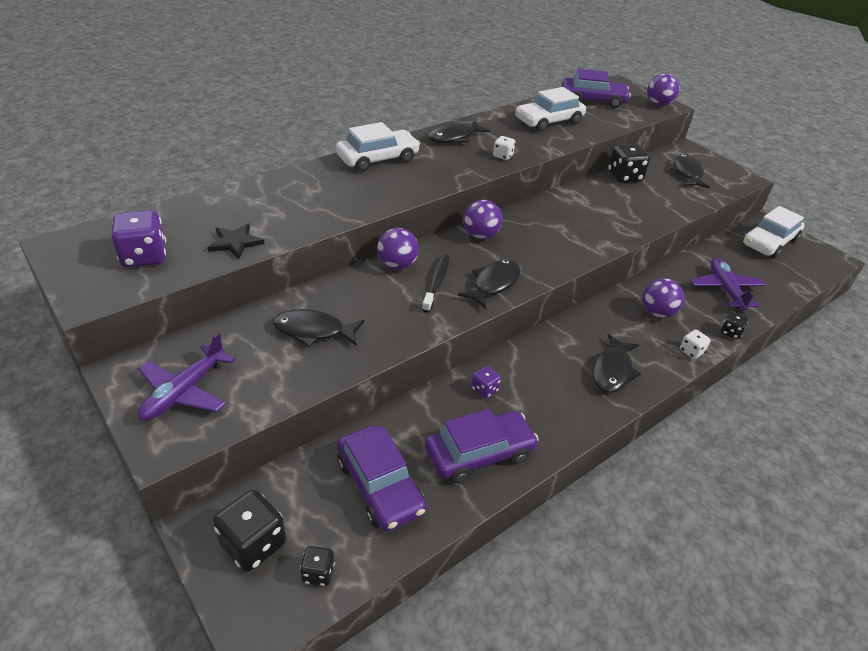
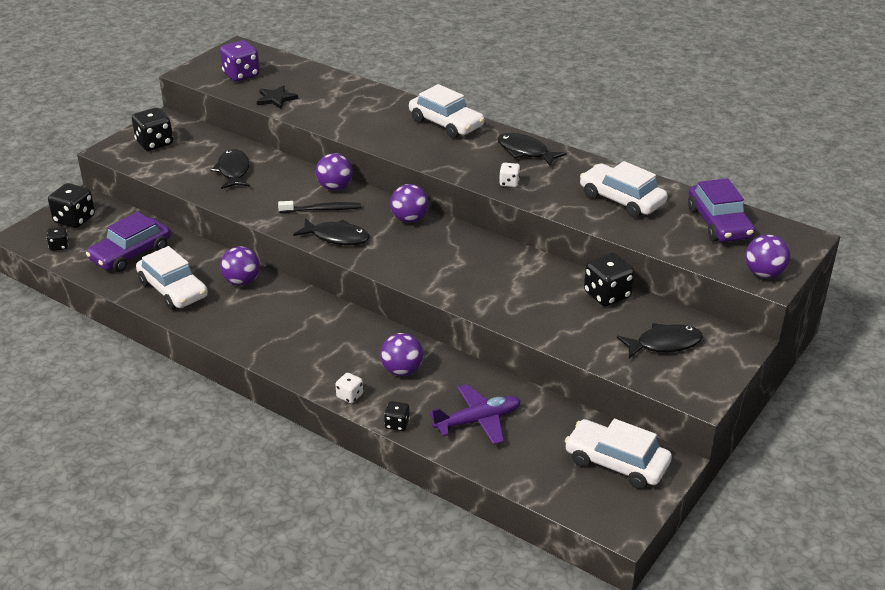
camera: 75 degrees right, 5 degrees down
(184, 392) = (154, 143): purple plane -> black dice
(479, 453) = (173, 289): purple car -> white car
(484, 390) = (242, 281): purple dice -> purple ball
(612, 371) = (296, 347): black fish -> none

